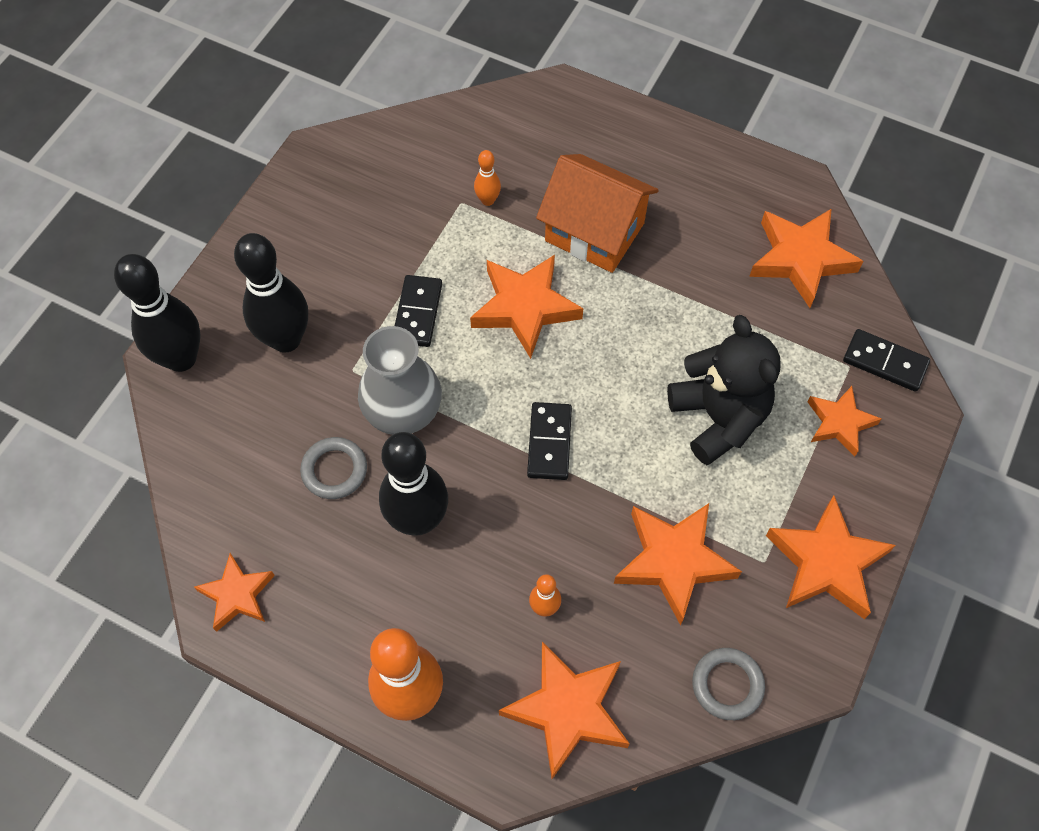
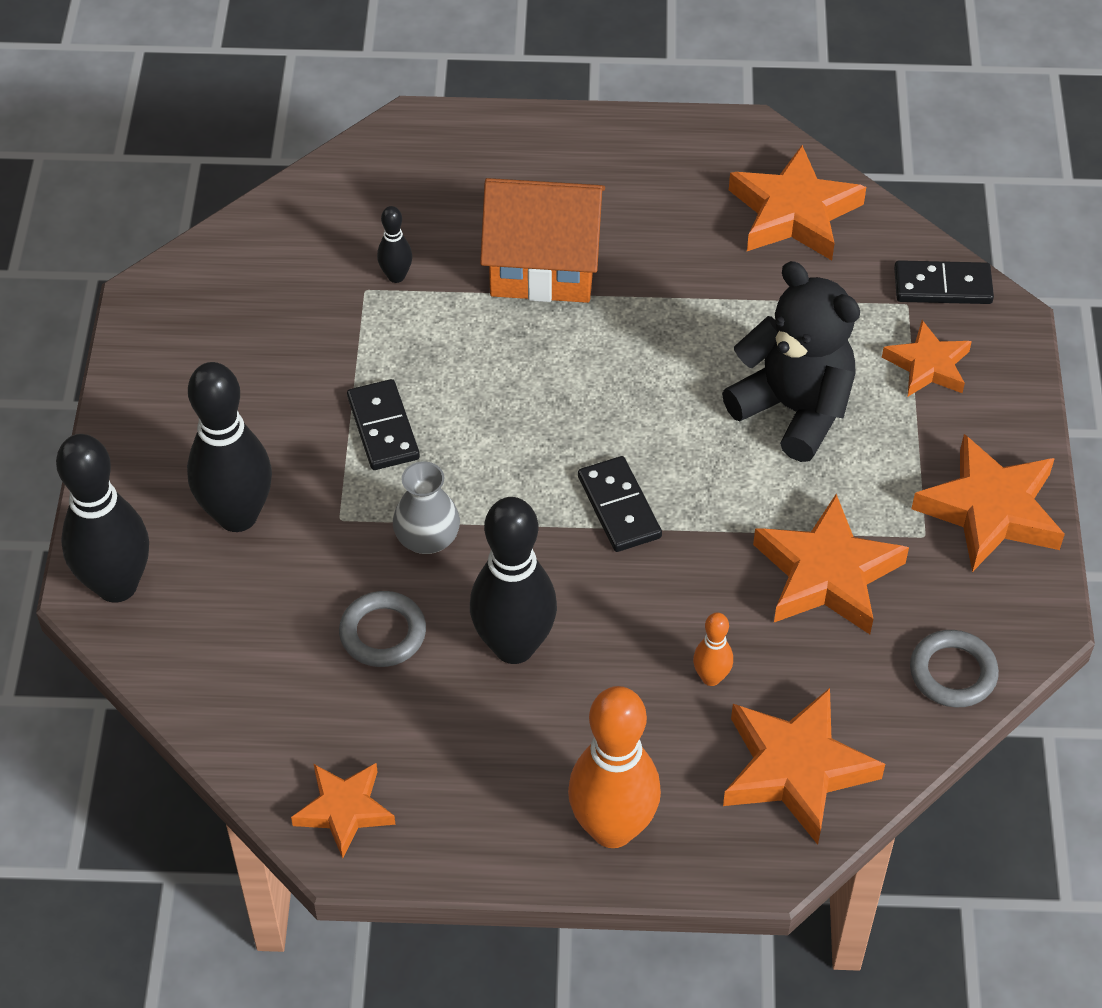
camera: 25 degrees left, 10 degrees down
(403, 410) = (427, 538): grey vase -> grey vase, size x0.63
(488, 200) = (396, 276): orange bowling pin -> black bowling pin
(525, 307) = (508, 376): orange star -> none

